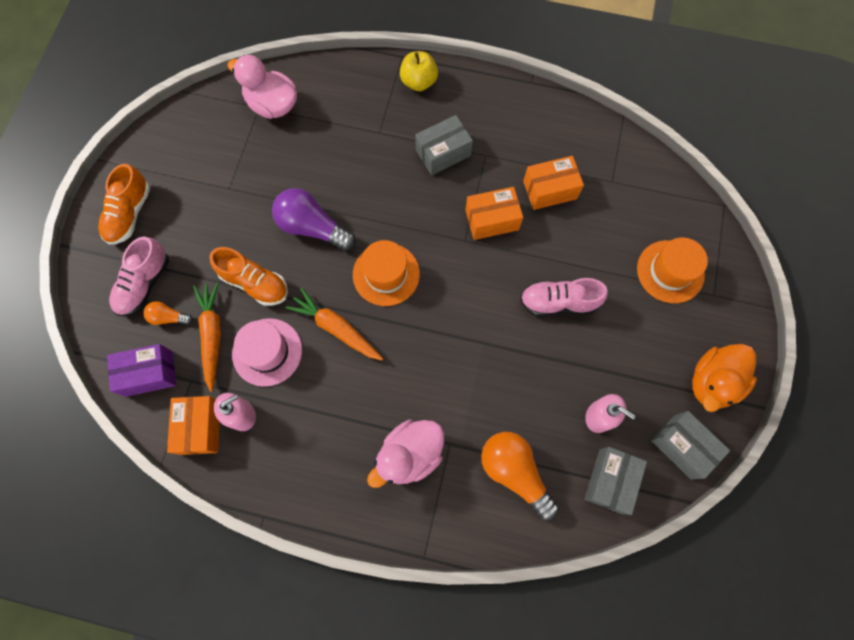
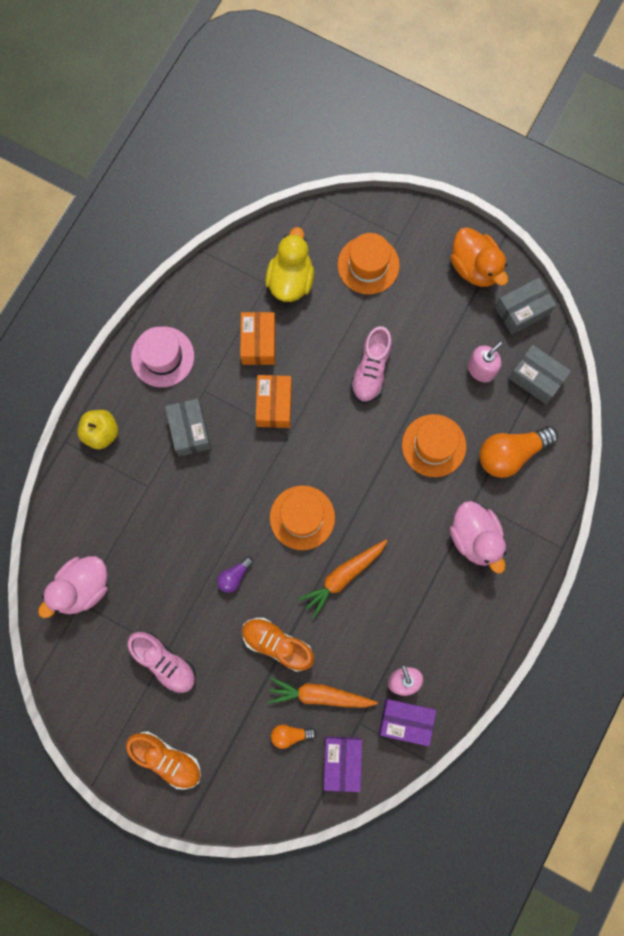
camera: 75 degrees left, 5 degrees up
(144, 284) = (248, 754): pink shoe -> pink shoe (164, 663)
(169, 317) = (290, 735): orange light bulb -> orange light bulb turned 60 degrees clockwise
(200, 427) = (405, 721): orange box -> purple box
(255, 283) = (277, 644): orange shoe -> orange shoe turned 105 degrees counterclockwise
(267, 352) = (349, 646): pink hat -> pink hat (162, 357)
(312, 227) = (234, 576): purple light bulb -> purple light bulb, size x0.50
(498, 386) = (434, 445): none -> orange hat
(625, 202) = (290, 280): none -> yellow duck

